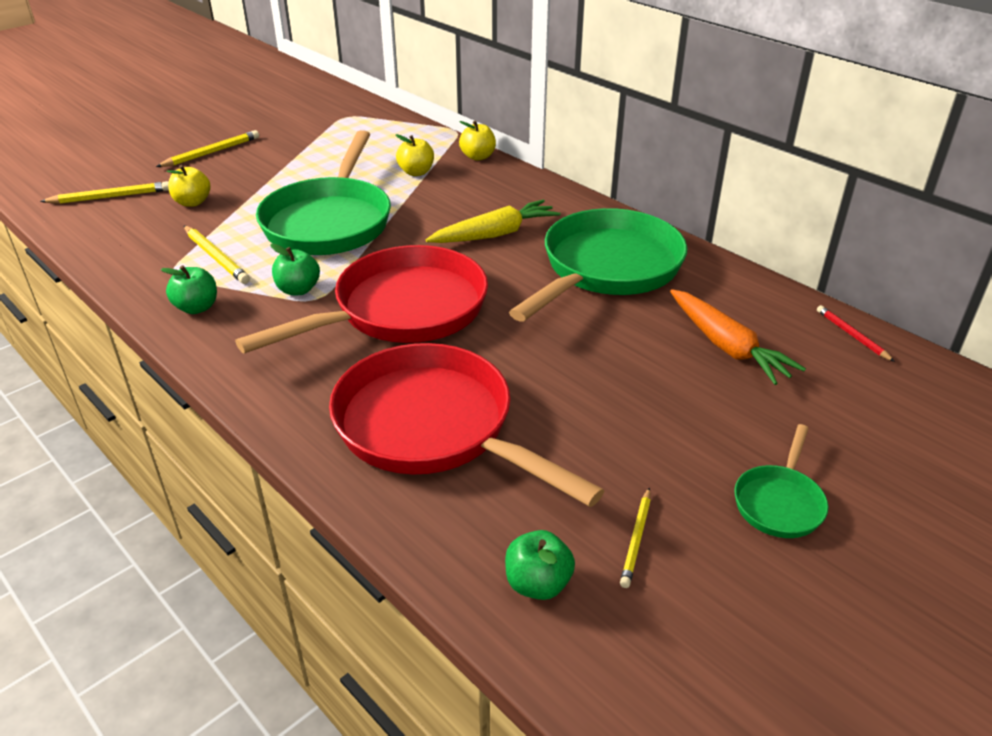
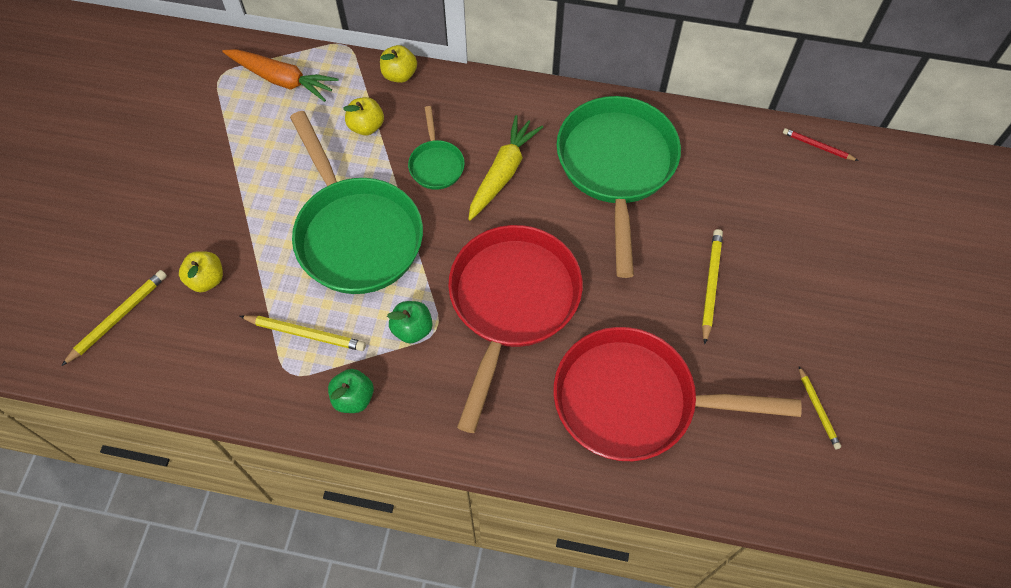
camera: 35 degrees left, 25 degrees up
(212, 152) = (145, 201): yellow pencil -> yellow pencil (710, 285)
(538, 584) = (792, 478): green apple -> none
(727, 346) = (752, 205): orange carrot -> orange carrot (282, 80)
(779, 502) = (870, 328): green pan -> green pan (436, 164)

